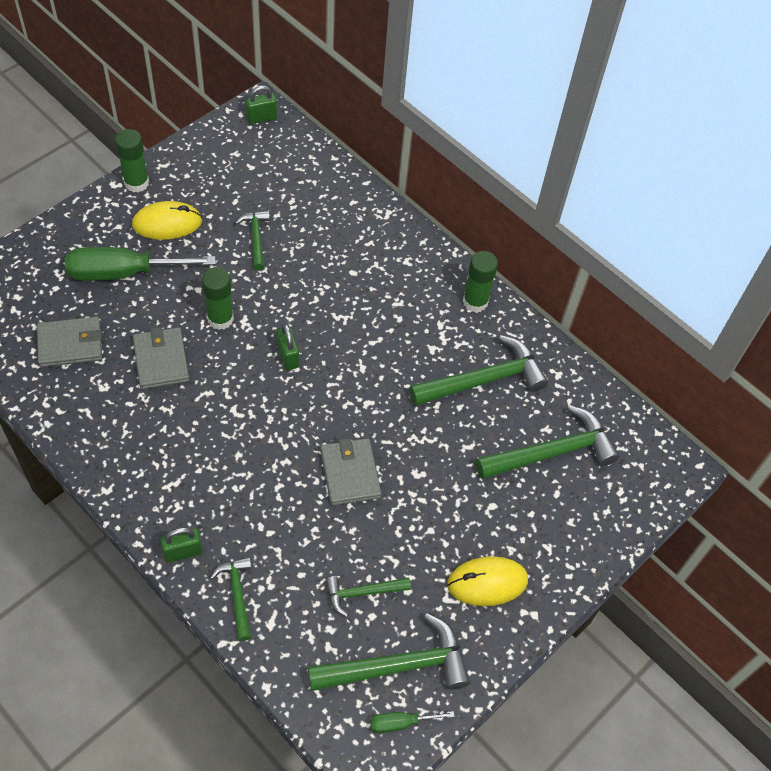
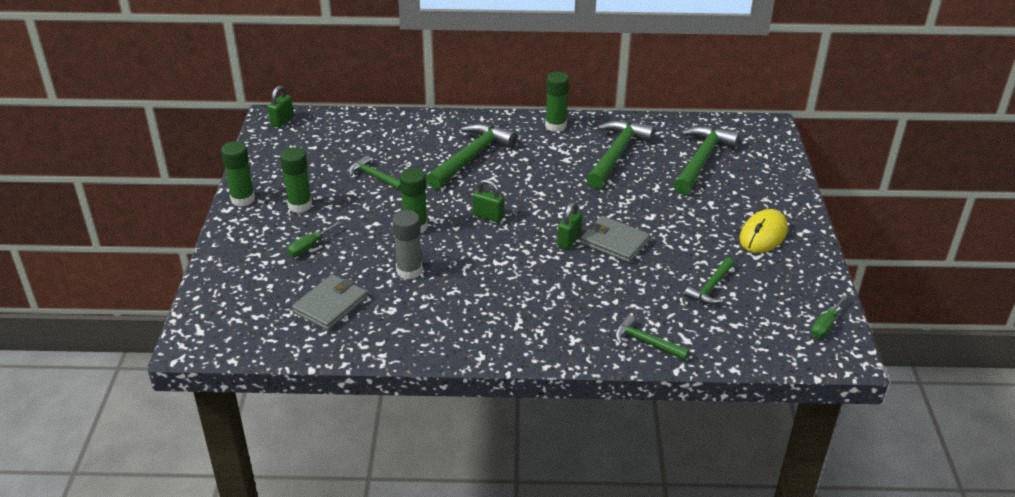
camera: 40 degrees left, 20 degrees down
(123, 273) = (309, 247): green screwdriver -> green screwdriver, size x0.47
(161, 360) = (409, 271): grey wallet -> grey glue stick
(167, 223) = (300, 205): yellow mouse -> green glue stick
(183, 552) = (581, 348): green padlock -> green padlock (569, 240)
(397, 666) = (782, 303): green hammer -> green hammer (471, 157)

